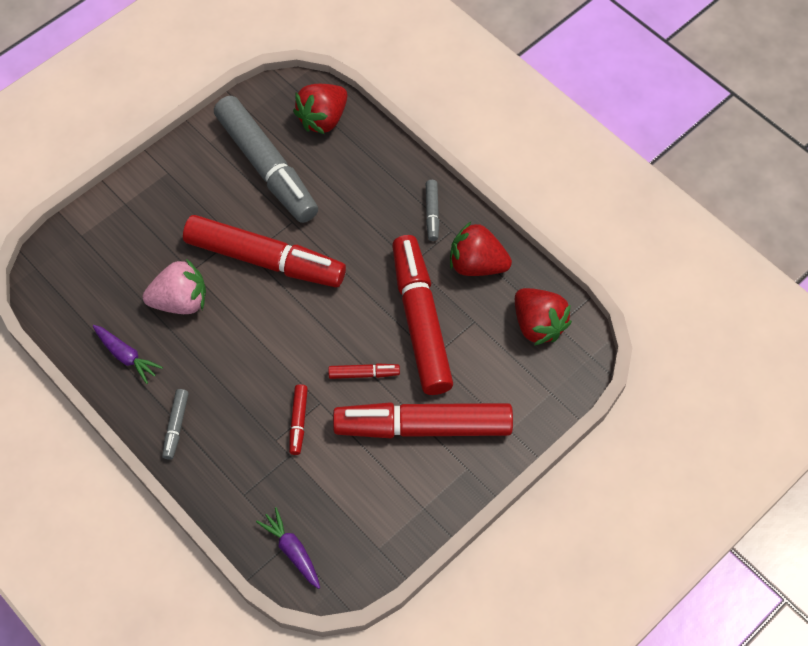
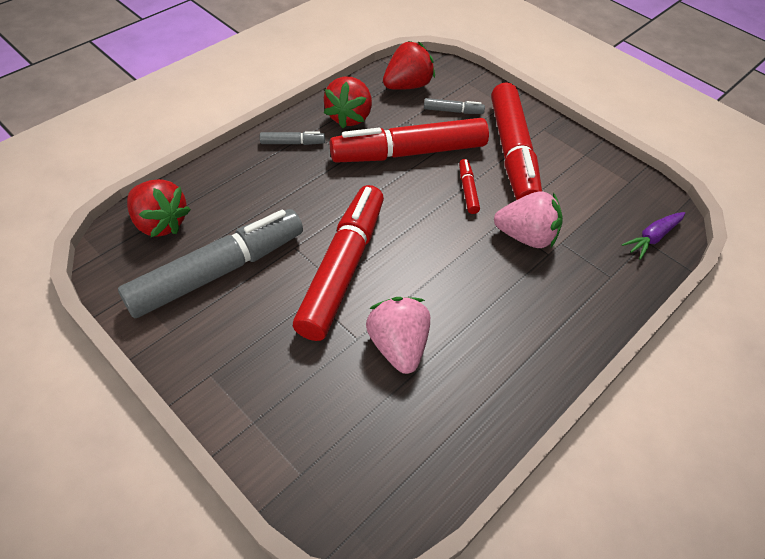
camera: 95 degrees left, 10 degrees down
(126, 356) = (476, 397): purple carrot -> none
(176, 426) = (553, 339): grey marker -> grey marker (453, 111)
(298, 422) = (526, 236): red marker -> pink strawberry

